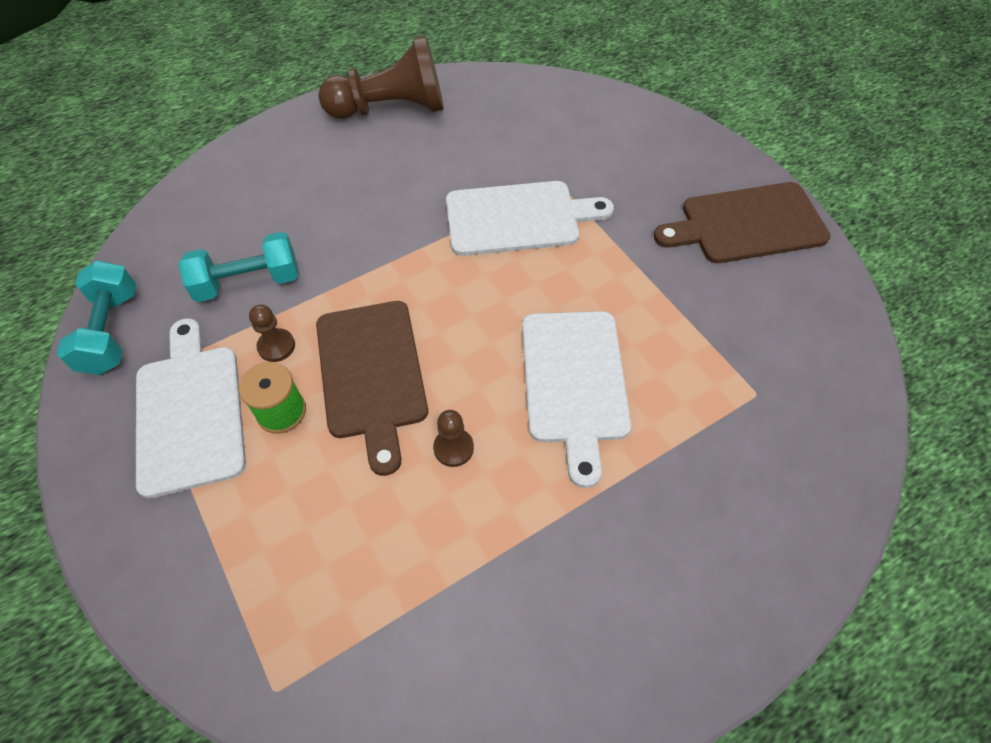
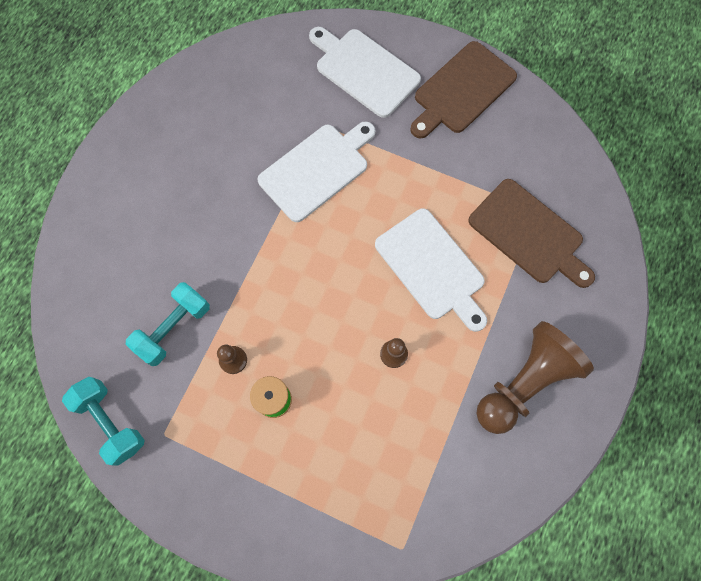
camera: 35 degrees left, 15 degrees up
(189, 412) = (216, 438): white cutting board -> white cutting board (364, 70)
(372, 374) = (309, 339): brown cutting board -> brown cutting board (529, 234)
(391, 109) = (157, 127): brown pawn -> brown pawn (524, 382)

